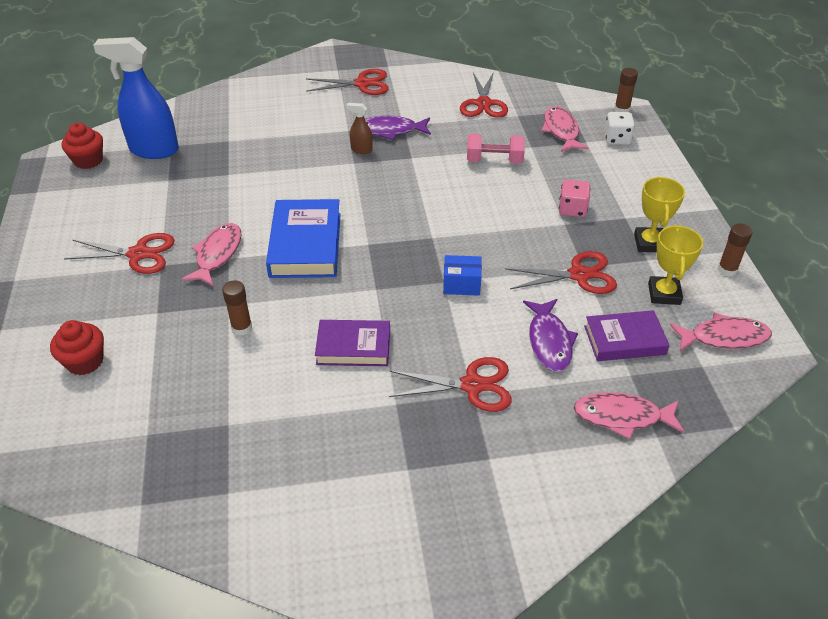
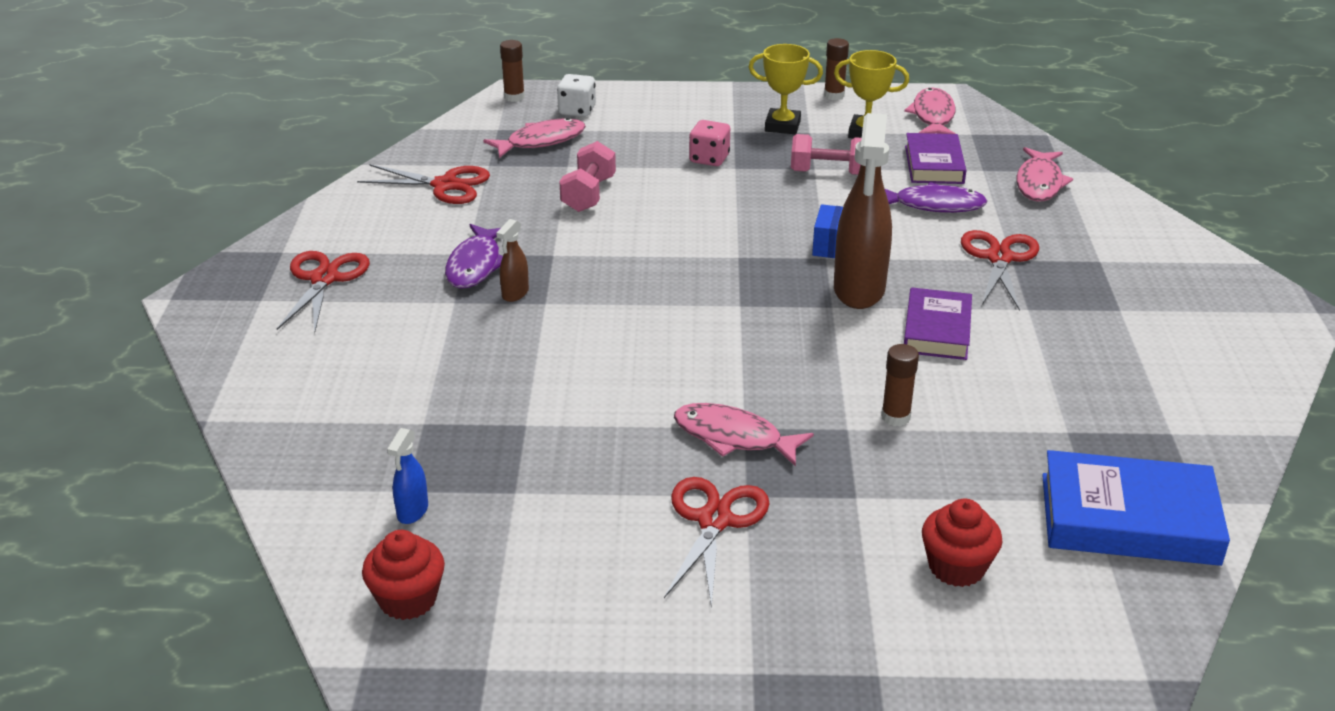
camera: 80 degrees left, 10 degrees down
(153, 150) = (412, 512): blue spray bottle -> blue spray bottle, size x0.44
(305, 244) = (729, 356): blue book -> blue book (1128, 519)
(401, 302) = (859, 290): none -> brown spray bottle
(561, 130) = (541, 141): pink fish -> pink fish turned 150 degrees clockwise
(579, 275) = (829, 173): red scissors -> pink dumbbell

